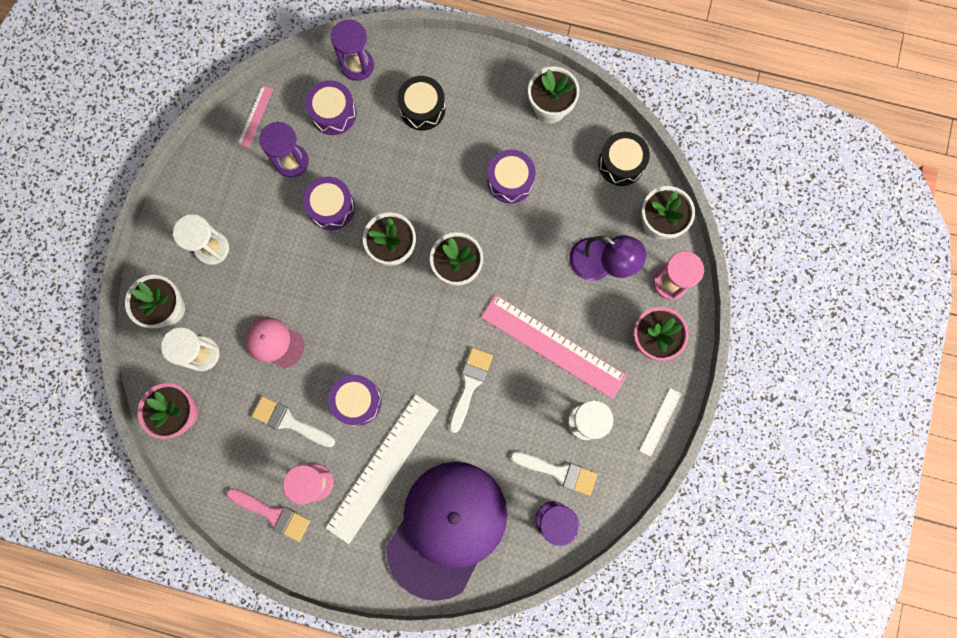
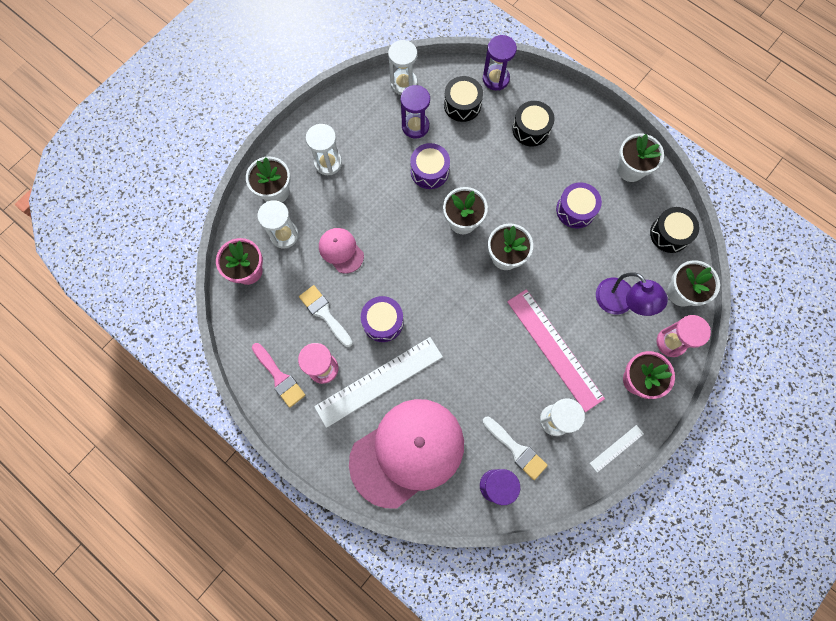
camera: 25 degrees right, 5 degrees down
(255, 116) = (403, 83): pink ruler -> white hourglass
(333, 113) = (462, 105): purple drum -> black drum
(447, 528) = (407, 452): purple cap -> pink cap
(470, 384) = (475, 349): white brush -> none

